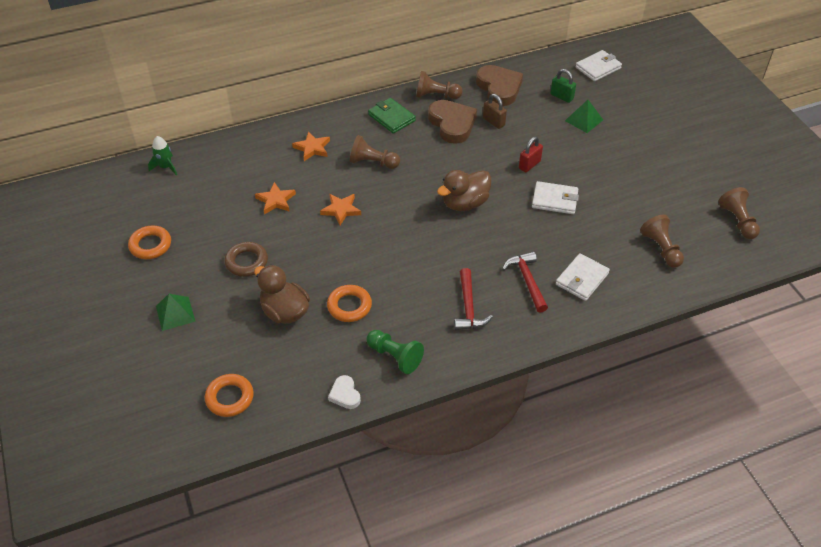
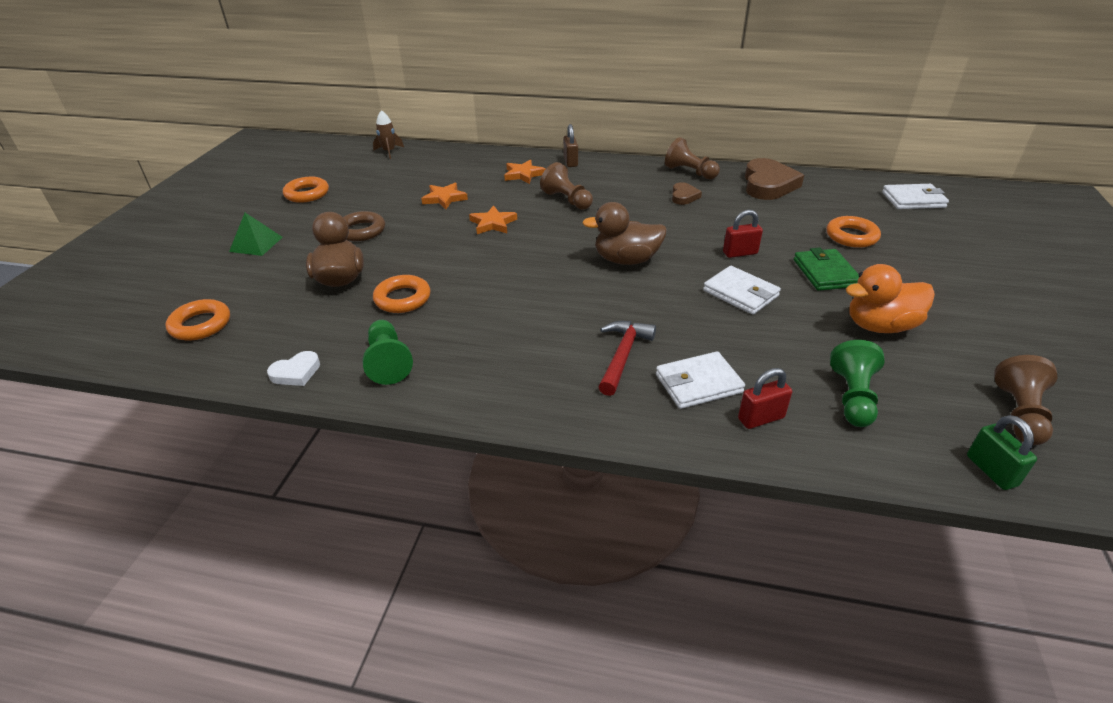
camera: 35 degrees right, 10 degrees down
(165, 167) = (389, 152): green rocket -> brown rocket
(345, 394) = (296, 372): white heart -> white heart turned 135 degrees counterclockwise
(391, 118) = (625, 175): green wallet -> green wallet (825, 273)
(452, 124) = (684, 196): brown heart -> brown heart, size x0.51
(468, 307) = (523, 352): red hammer -> none
(493, 122) = (733, 207): brown padlock -> brown padlock (570, 162)
(561, 97) = (840, 210): green padlock -> green padlock (991, 471)
(584, 120) = (851, 236): green pyramid -> orange ring
(628, 285) = (761, 418): none -> red padlock
(644, 191) = (880, 326): none -> orange duck
(661, 249) = (852, 397): brown pawn -> green pawn

